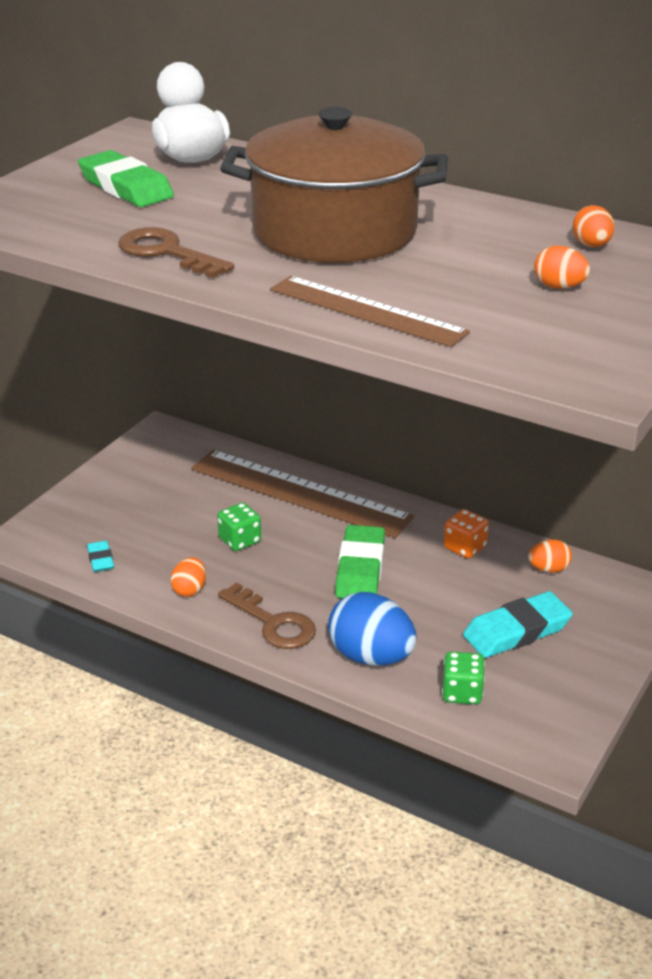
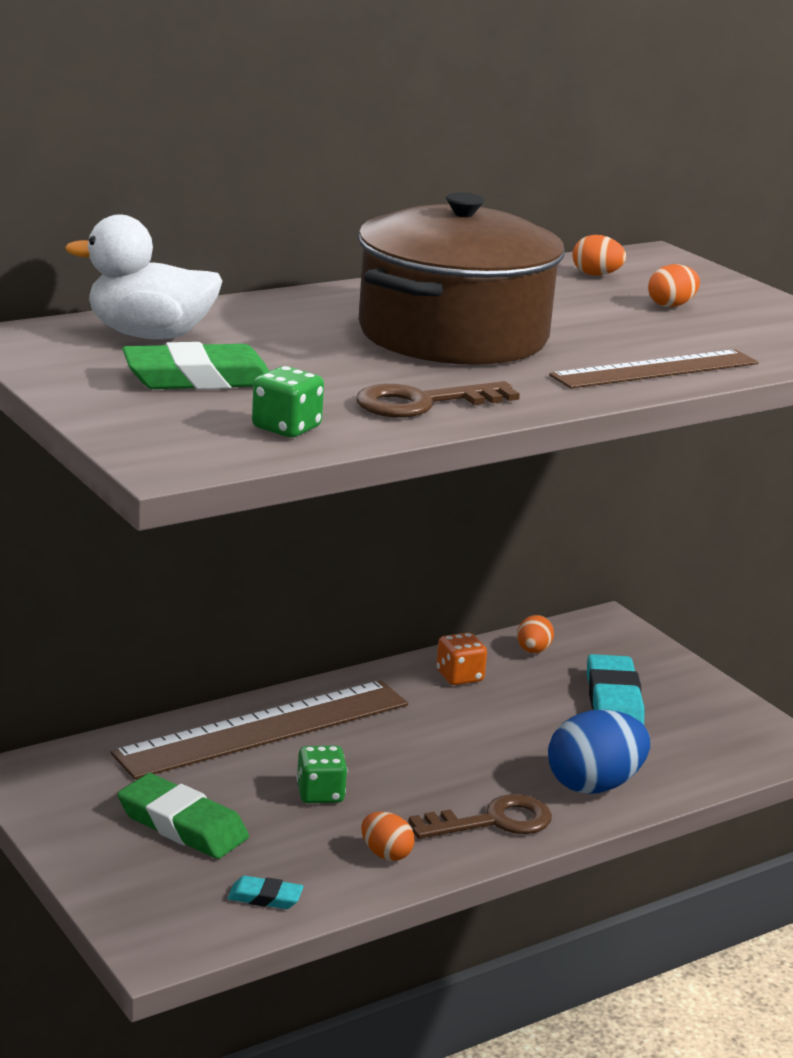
camera: 65 degrees left, 10 degrees down
(360, 568) = (442, 742): green eraser -> green eraser (182, 825)
(462, 693) = (683, 758): green dice -> green dice (286, 428)

